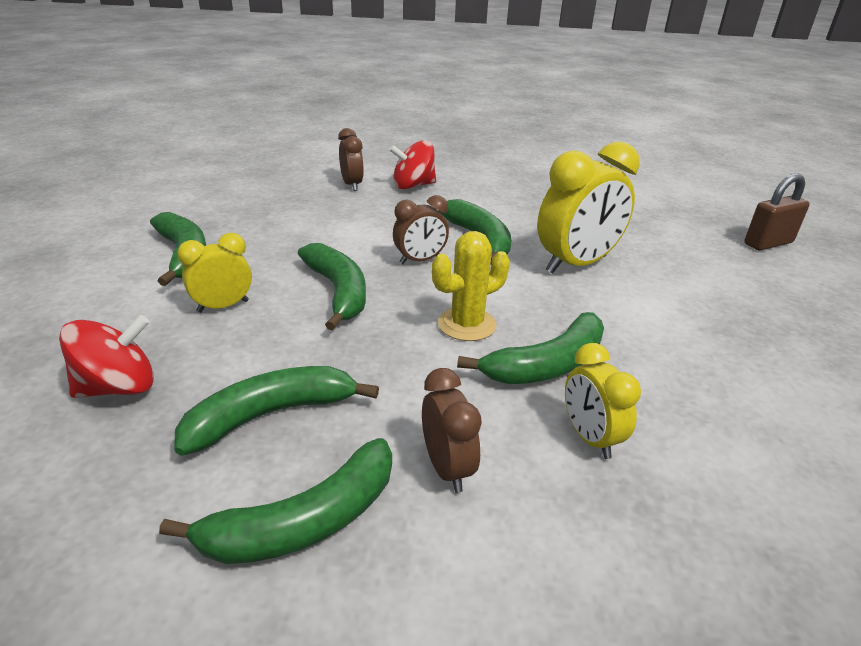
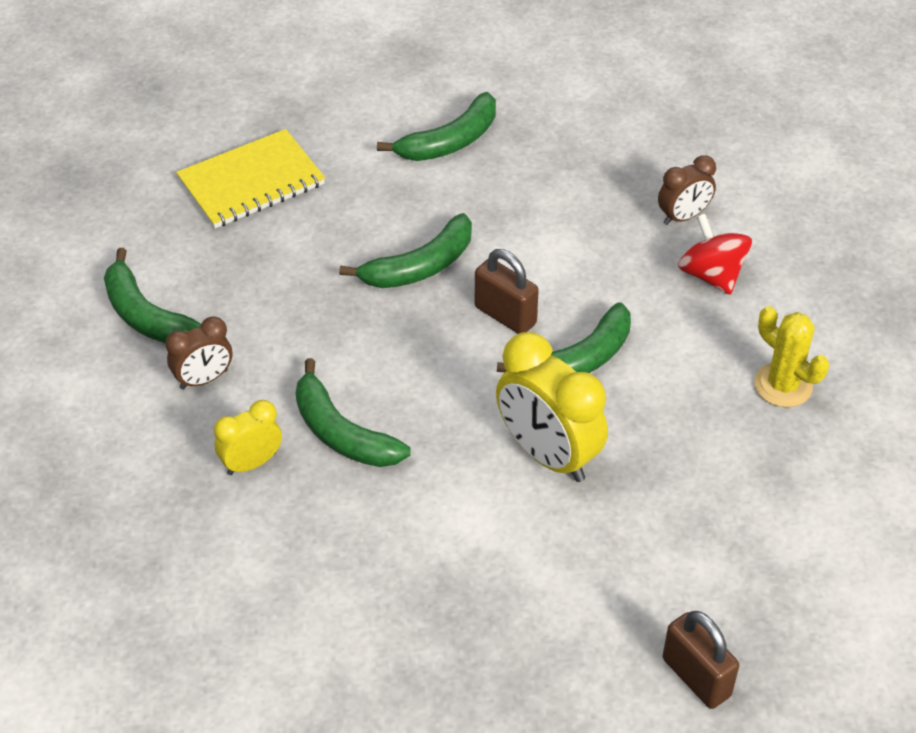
camera: 80 degrees right, 15 degrees up
(118, 387) = (251, 182): red spinning top -> yellow notebook
(223, 306) = (371, 198): yellow clock -> none
(270, 415) = (239, 271): green banana -> none
(420, 260) = (505, 315): brown clock -> brown padlock
(467, 324) = (391, 369): yellow cactus -> yellow cactus (783, 385)

